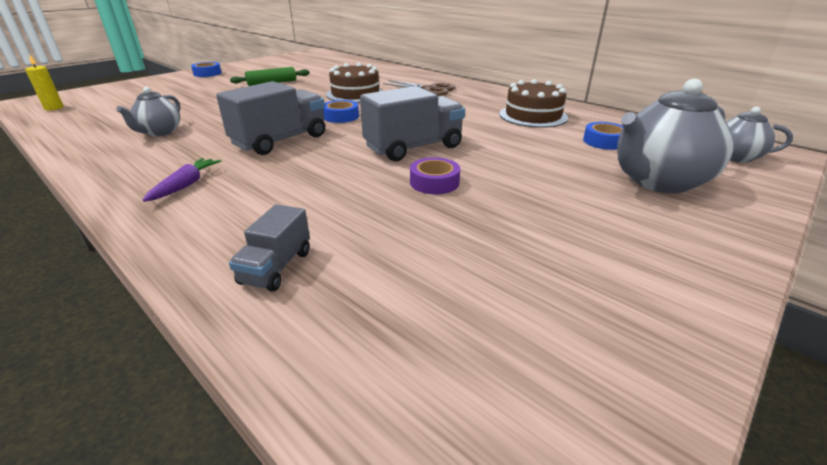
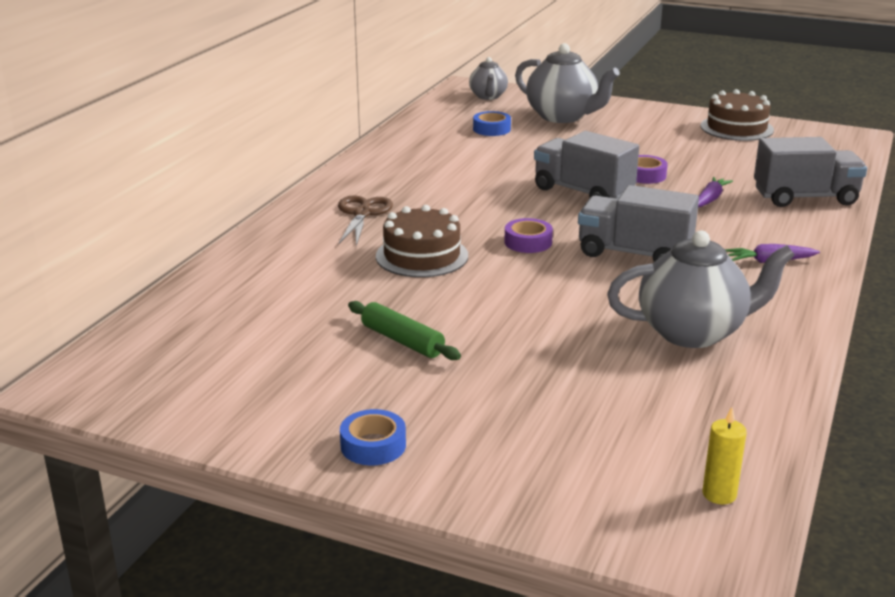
camera: 110 degrees left, 5 degrees down
(160, 132) = (693, 332): grey teapot -> grey teapot, size x1.75
(276, 267) = (805, 197): grey truck -> grey truck, size x1.82
(341, 117) = (528, 242): blue tape -> purple tape
(341, 199) = (710, 199): none -> purple carrot
(533, 116) = (437, 155): brown cake -> brown cake (736, 128)

